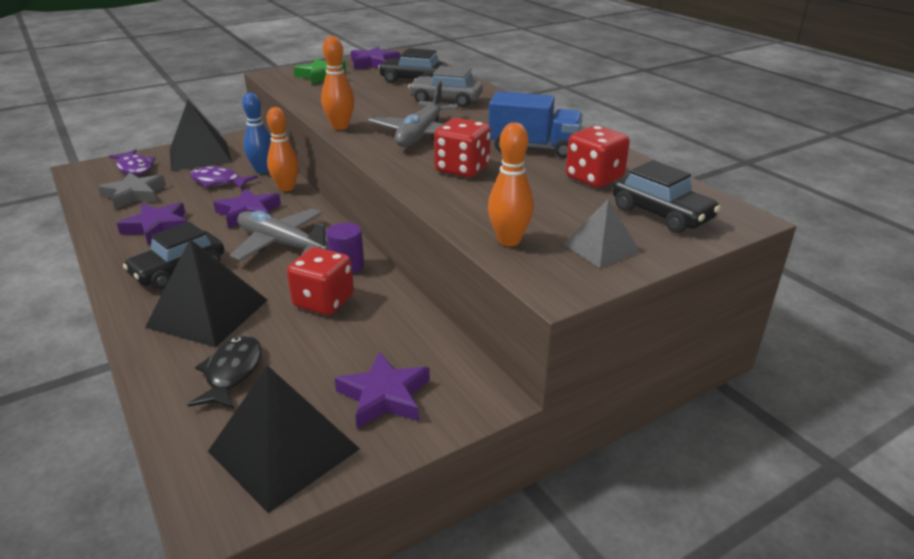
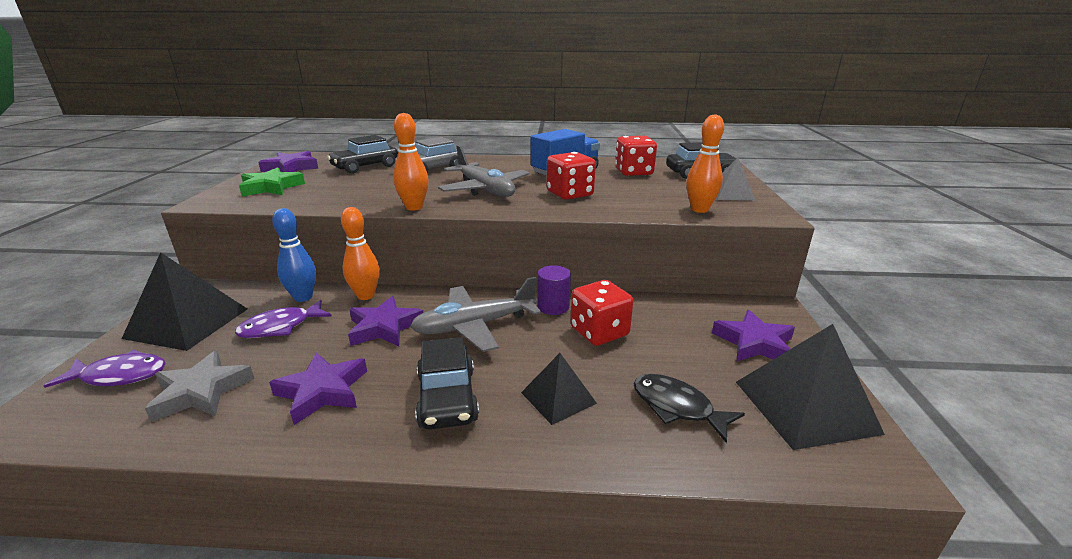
camera: 55 degrees left, 5 degrees down
(208, 313) = (558, 397): black pyramid -> black pyramid, size x0.58

